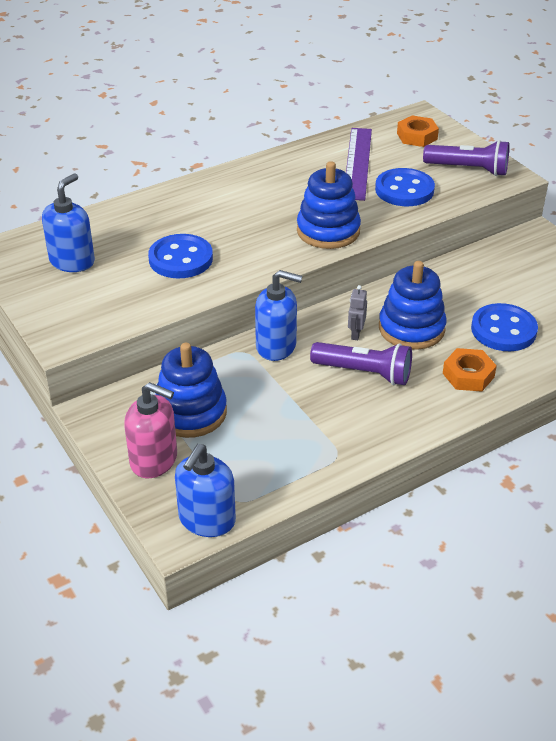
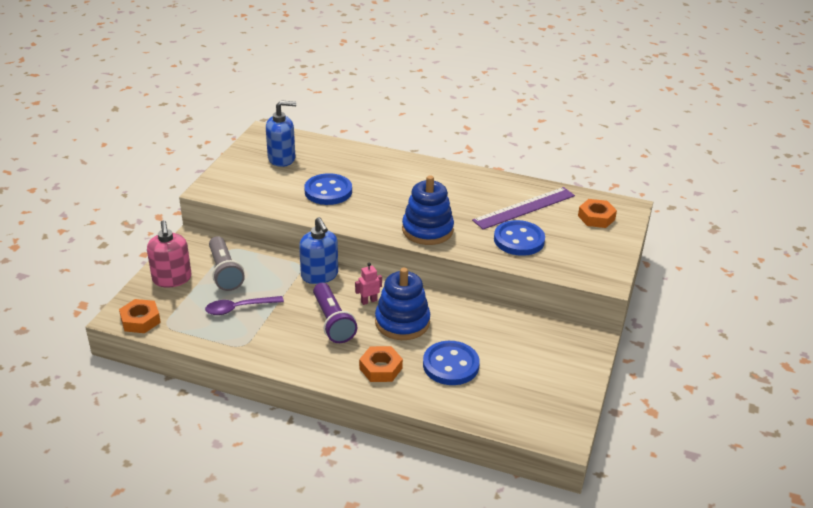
camera: 50 degrees right, 5 degrees down
(190, 412) = (224, 272): blue stacking toy -> grey flashlight
(206, 520) = (140, 320): blue soap dispenser -> orange nut
(270, 430) = (239, 308): none -> purple spoon
(355, 334) = (369, 301): grey robot -> pink robot
(468, 169) = (586, 257): purple flashlight -> none

